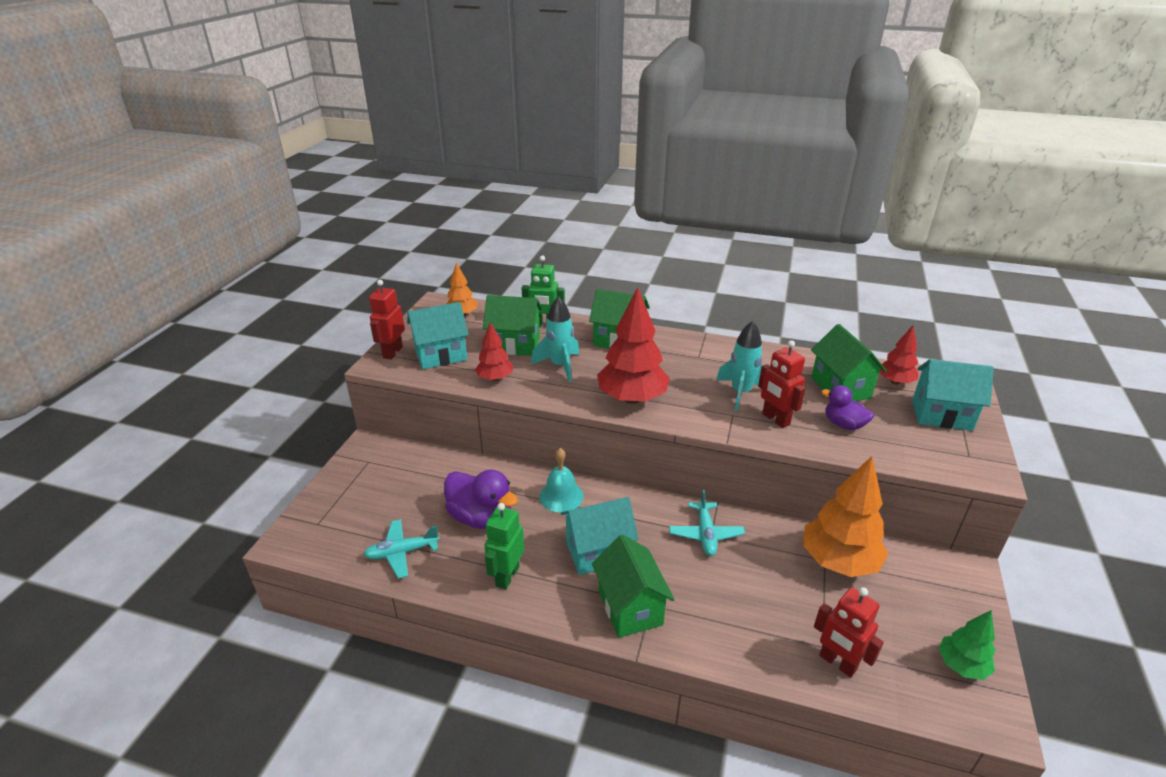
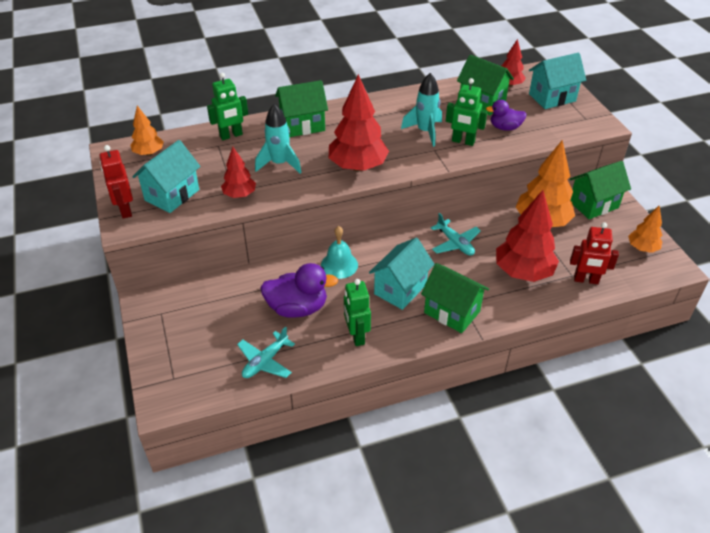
camera: 35 degrees left, 10 degrees up
(515, 345) = (224, 161): green house -> green house (593, 204)
(759, 608) = (523, 272): none -> red tree
(775, 419) = (463, 141): red robot -> green robot
(961, 665) = (642, 248): green tree -> orange tree

